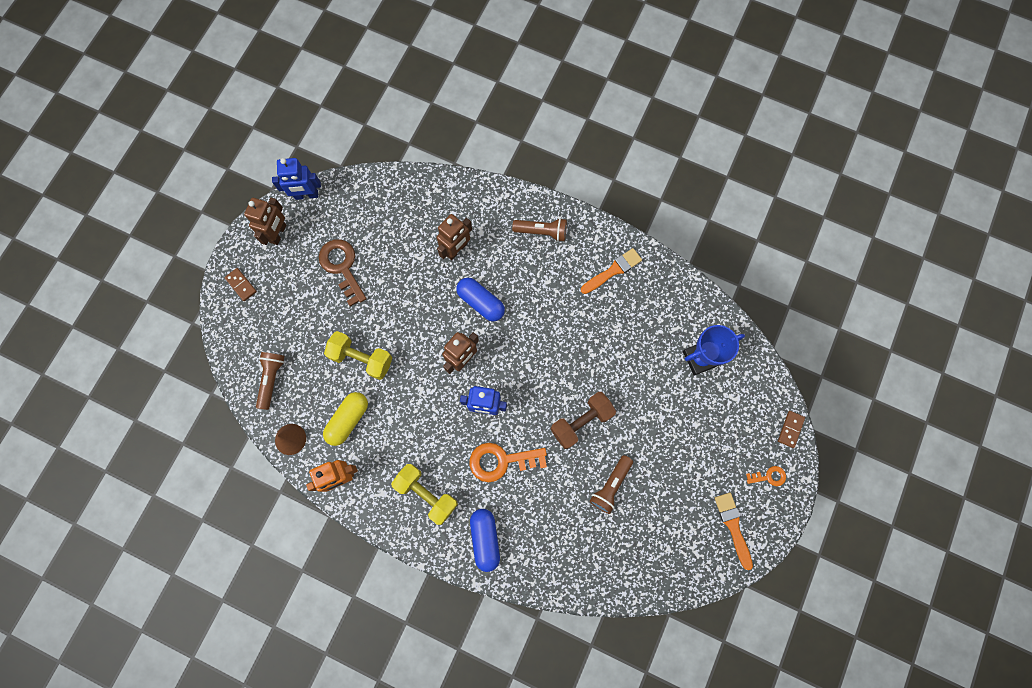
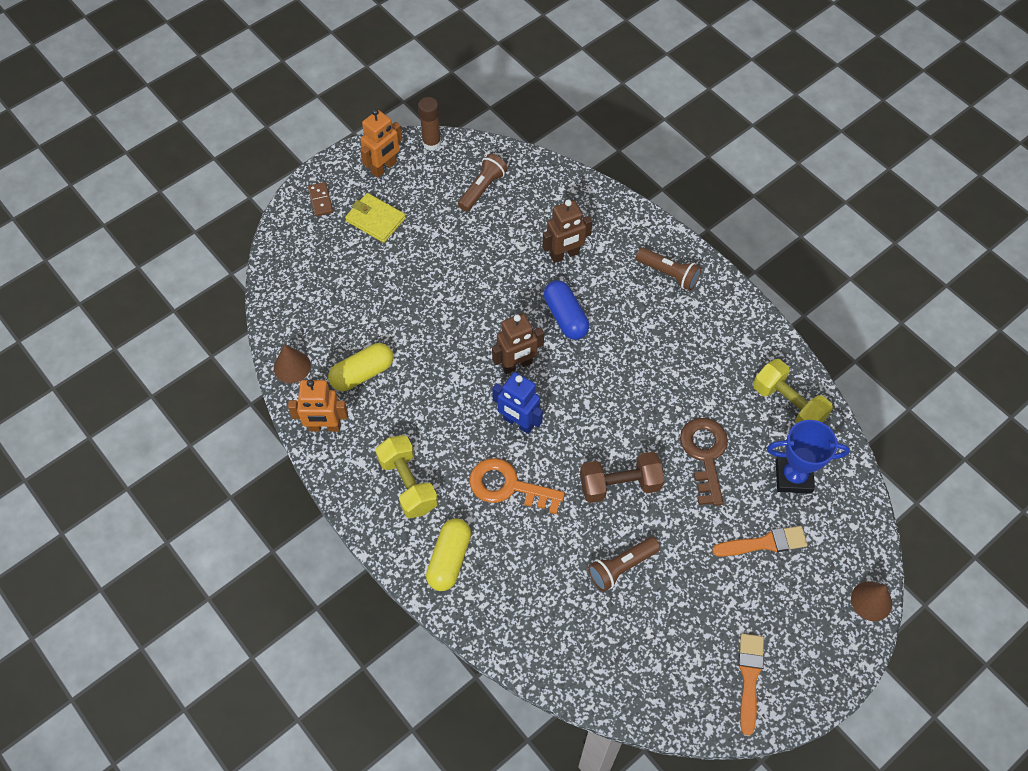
camera: 25 degrees right, 15 degrees down
(272, 379) = (304, 301): brown flashlight -> brown flashlight (482, 189)
(278, 233) = (384, 168): brown robot -> orange robot
(294, 283) = (375, 220): none -> yellow wallet
(306, 195) = (431, 143): blue robot -> brown glue stick
(342, 267) = (433, 224): brown key -> brown key (705, 455)
(362, 358) = (408, 320): yellow dumbbell -> yellow dumbbell (788, 404)
(485, 539) = (449, 559): blue capsule -> yellow capsule
(613, 271) = (732, 344): orange brush -> orange brush (764, 543)
(769, 476) = (820, 642): orange key -> none
(790, 429) = (871, 601): brown domino -> brown cone

